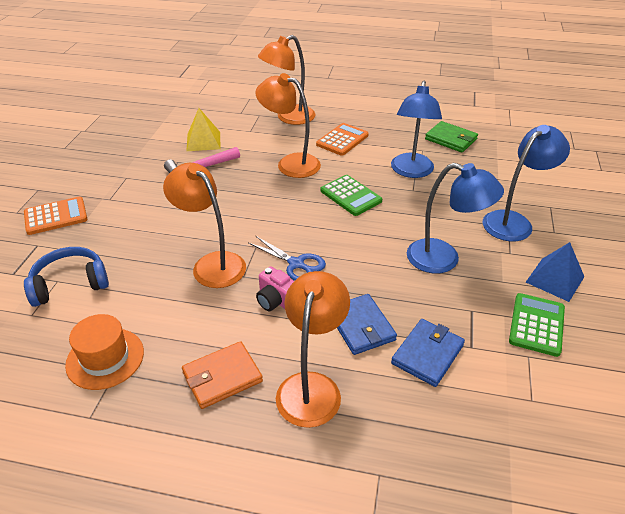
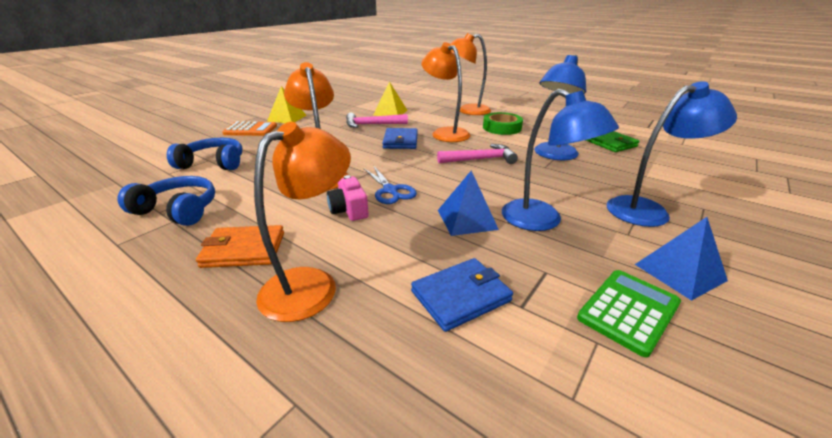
camera: 25 degrees right, 10 degrees down
(82, 182) = (287, 118): none -> yellow pyramid
(105, 358) = (178, 210): orange hat -> blue headphones
(342, 140) = (502, 128): orange calculator -> green tape
(350, 196) = (480, 159): green calculator -> pink hammer
(361, 326) = (408, 250): blue wallet -> blue wallet (400, 141)
(385, 277) = (466, 219): none -> blue pyramid

